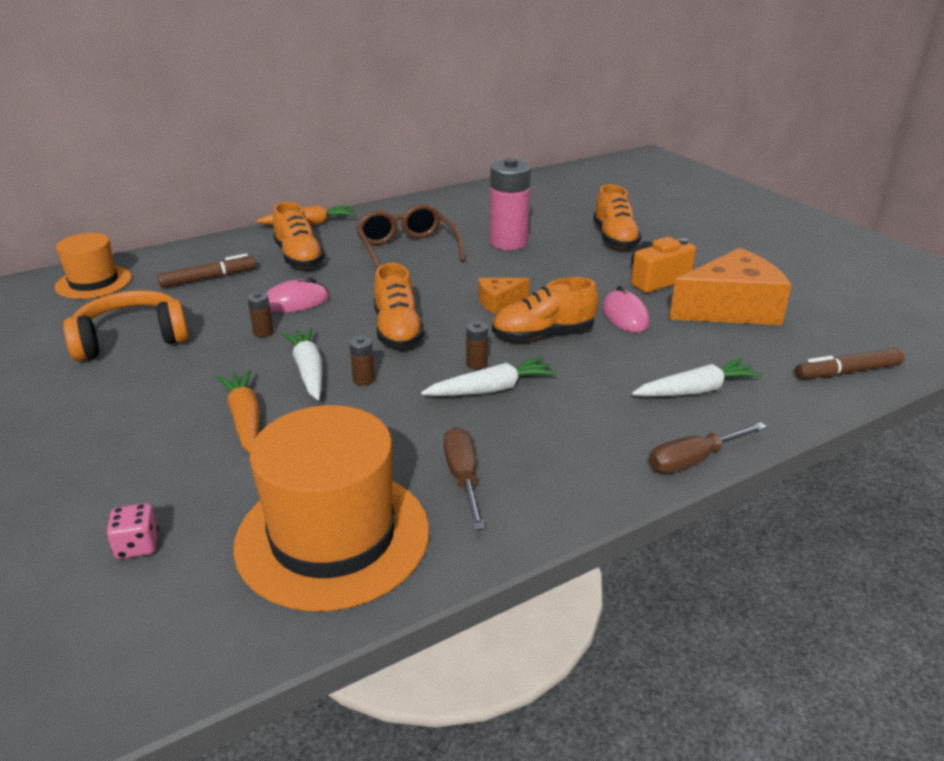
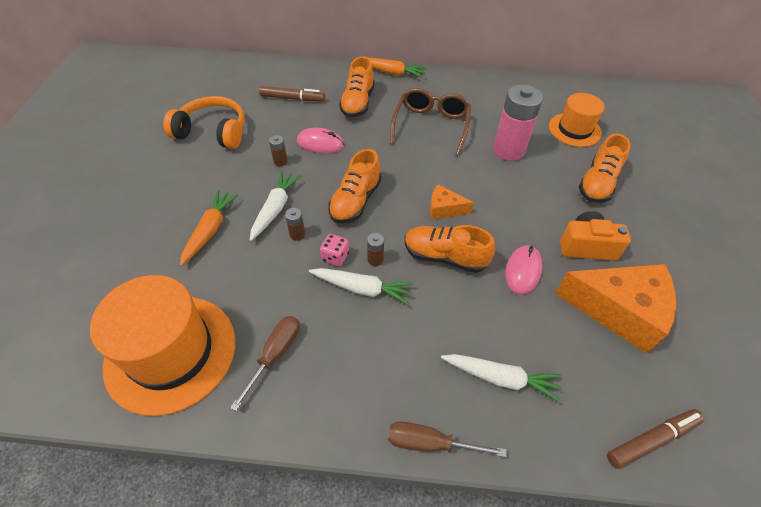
camera: 35 degrees right, 20 degrees up
(94, 282) = (234, 74): orange hat -> orange hat (574, 129)
(137, 546) = (88, 294): pink dice -> pink dice (335, 257)
(847, 372) = (652, 440): brown marker -> brown marker turned 135 degrees clockwise

